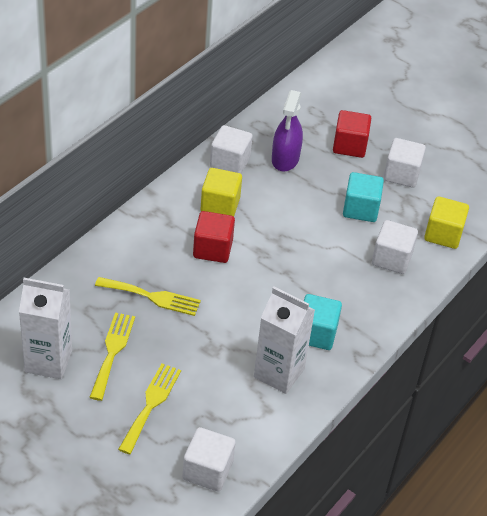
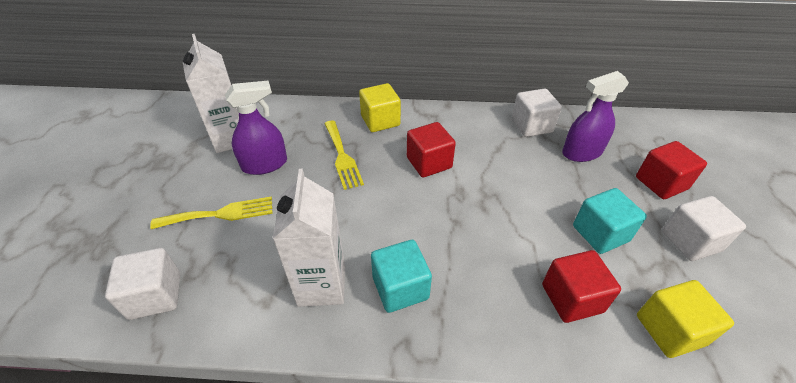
camera: 60 degrees right, 0 degrees up
(112, 352) = (264, 164): yellow fork -> purple spray bottle
(220, 205) = (480, 143): yellow cube -> yellow cube (380, 121)
(392, 259) = (572, 298): white cube -> red cube

